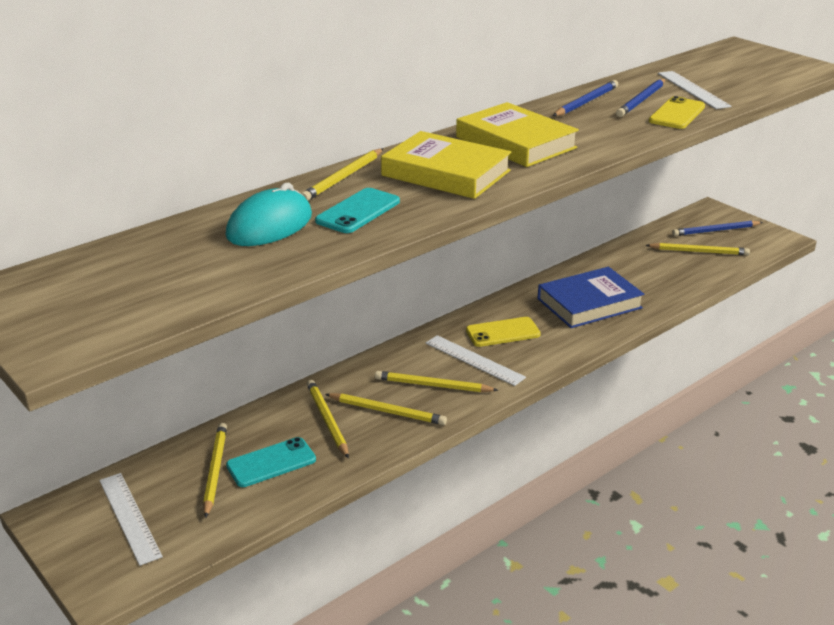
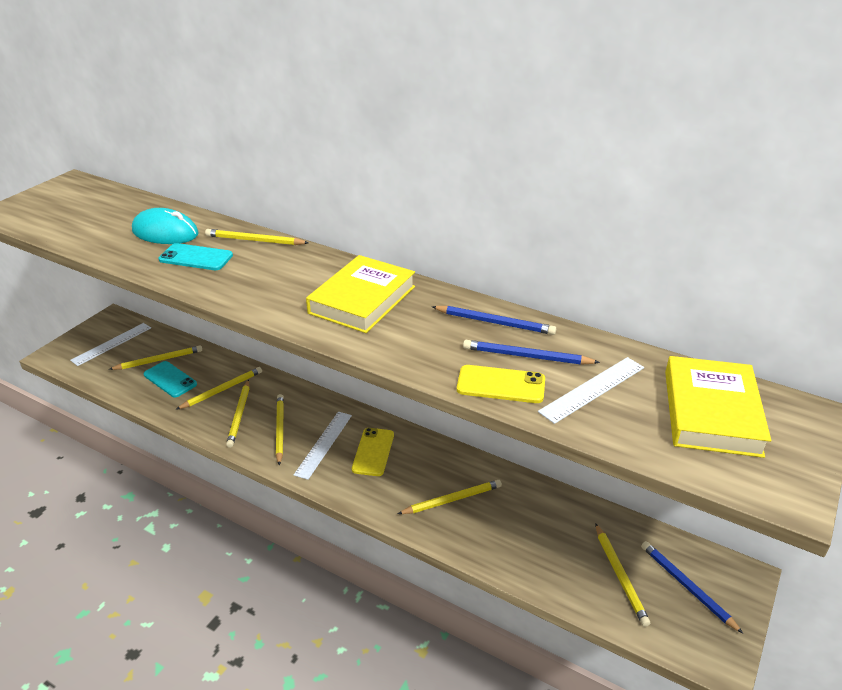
camera: 70 degrees right, 5 degrees up
(446, 173) = (279, 279): yellow book -> yellow book (711, 412)
(503, 332) = (373, 452): yellow phone -> yellow phone turned 45 degrees clockwise
(589, 303) = (452, 499): blue book -> yellow pencil

